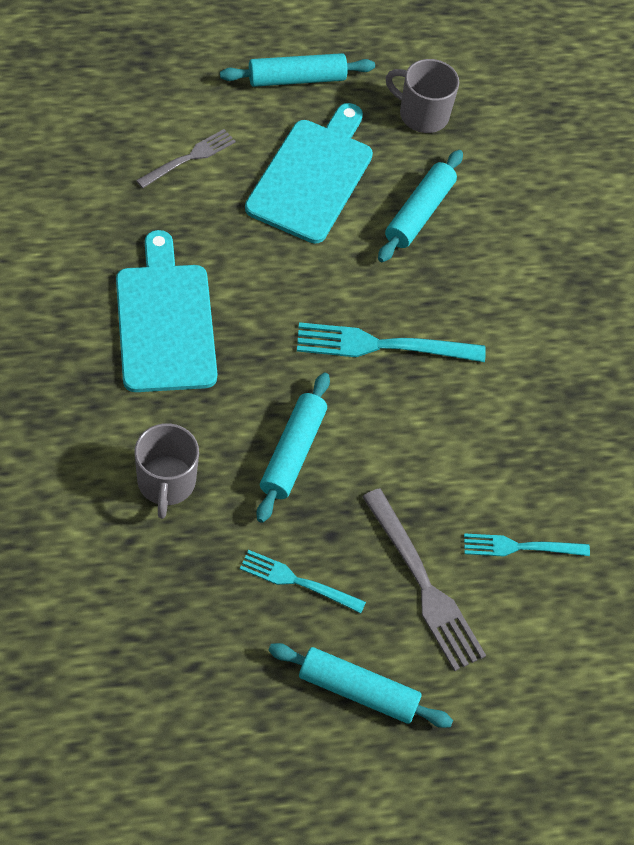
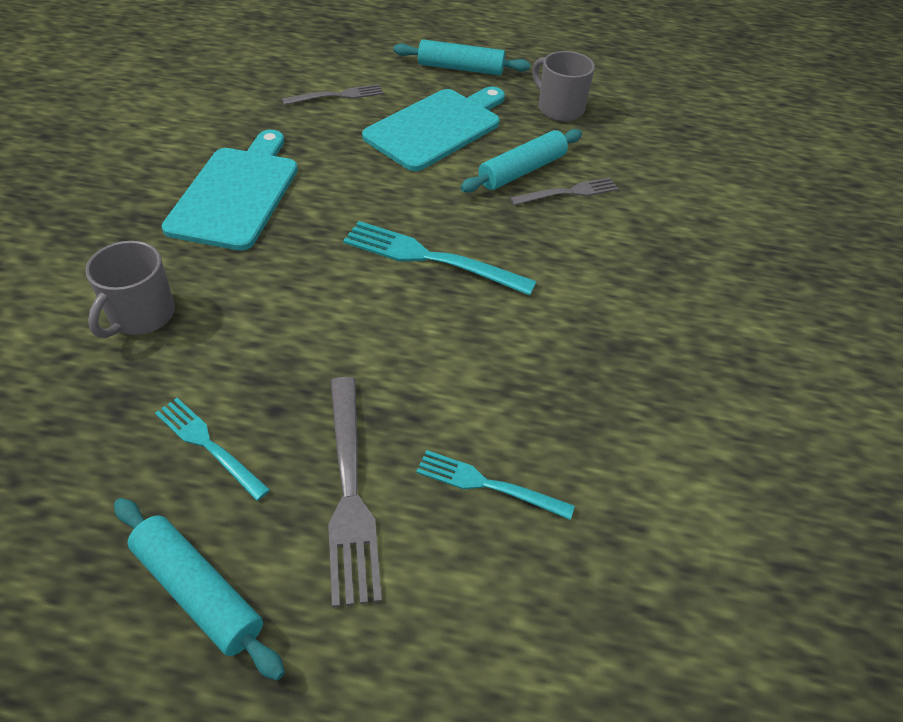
camera: 25 degrees right, 10 degrees down
(292, 452) = (284, 323): turquoise rolling pin -> none
(473, 229) = (569, 192): none -> grey fork

